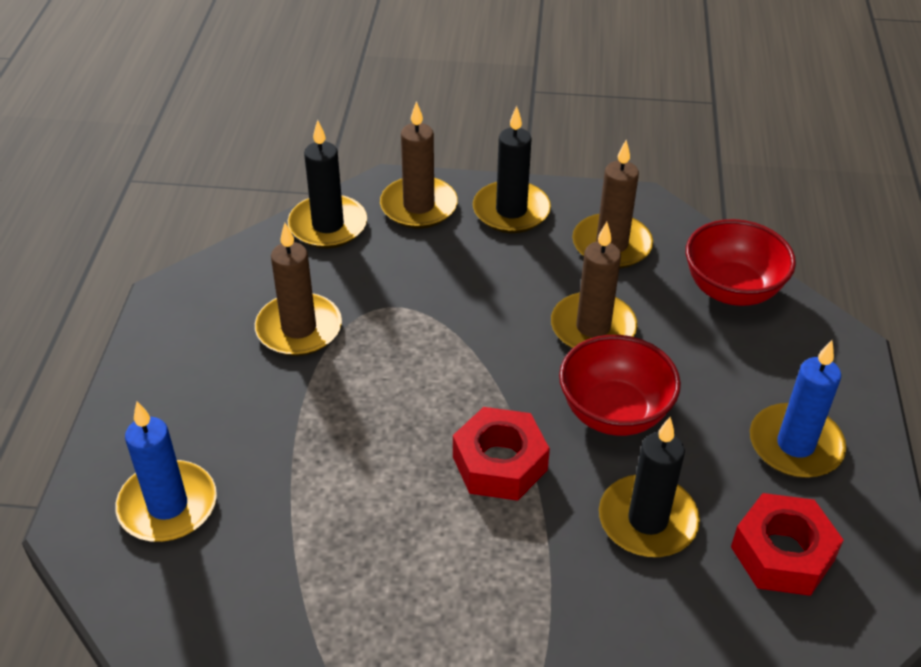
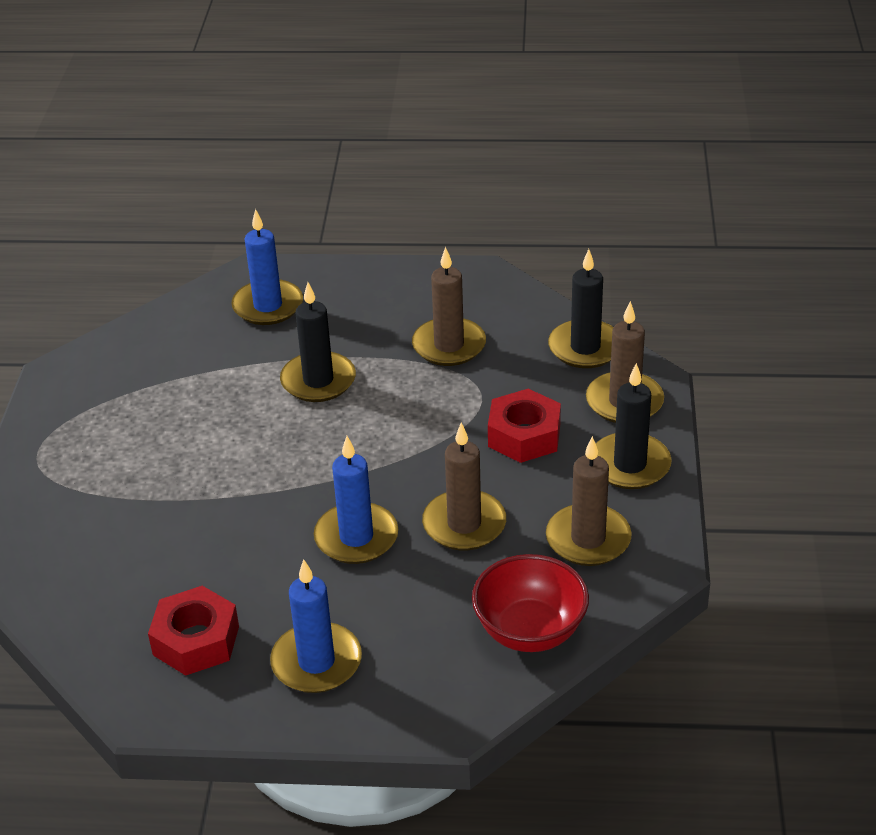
camera: 90 degrees right, 5 degrees down
(499, 463) = (300, 468): red nut -> red nut (524, 435)
(614, 413) = (356, 537): red bowl -> blue candle
(647, 520) = (237, 556): black candle -> black candle (318, 380)

